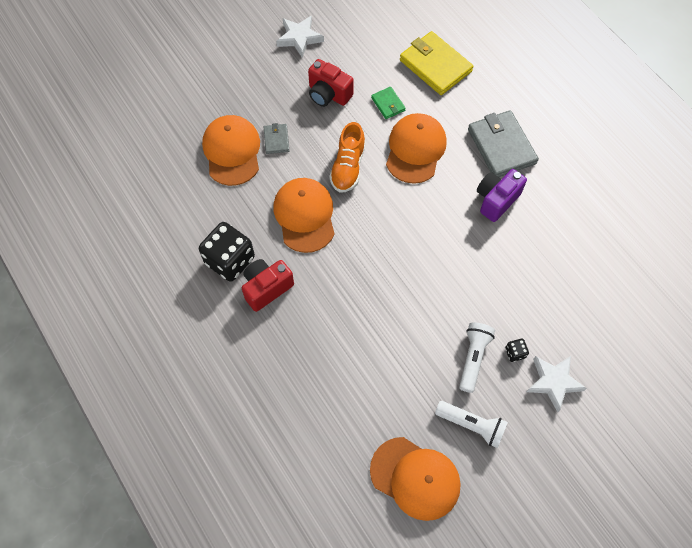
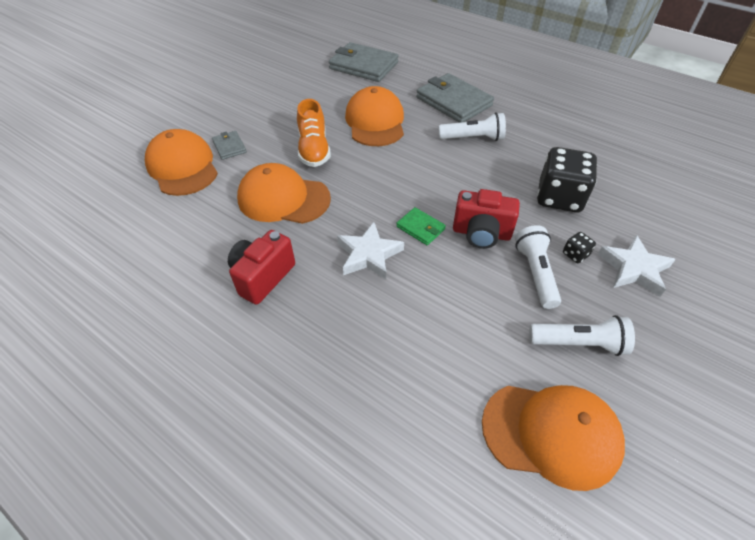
camera: 20 degrees left, 15 degrees down
(230, 260) = (207, 262): black dice -> black dice (559, 197)
(299, 38) = (228, 74): white star -> white star (369, 255)
(304, 216) = (283, 199): orange cap -> orange cap turned 45 degrees counterclockwise
(328, 94) = (271, 104): red camera -> red camera (481, 233)
(388, 104) = (333, 98): green wallet -> green wallet (420, 228)
(435, 65) = (363, 66): yellow wallet -> grey wallet
(496, 200) = (473, 138): purple camera -> white flashlight

